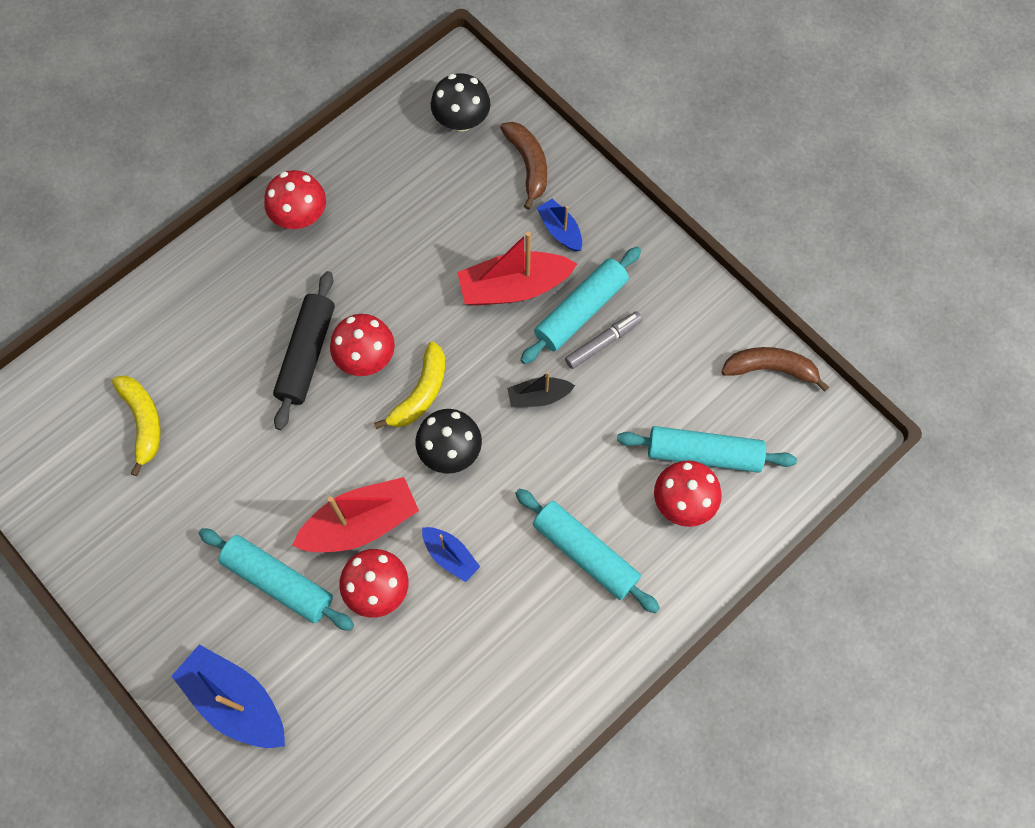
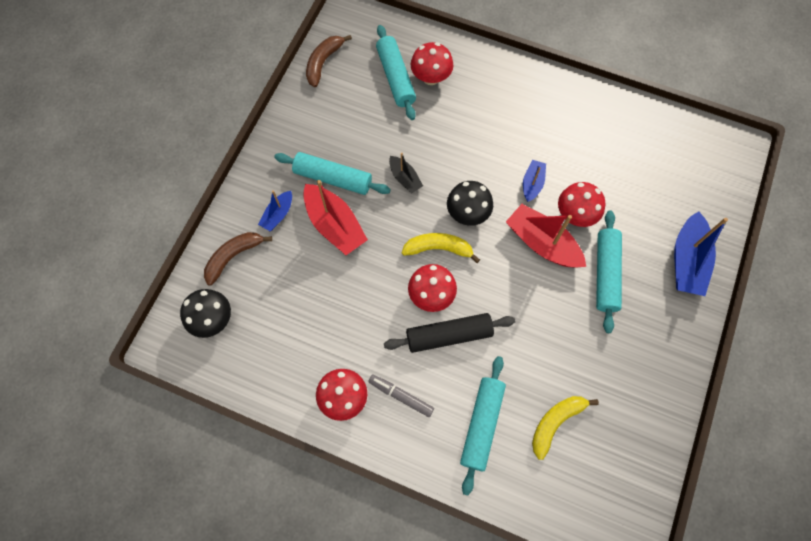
camera: 115 degrees left, 0 degrees up
(585, 553) = (489, 114): turquoise rolling pin -> turquoise rolling pin (481, 424)
(603, 342) = (349, 157): grey marker -> grey marker (401, 396)
(770, 369) = (323, 62): brown banana -> brown banana turned 45 degrees clockwise

